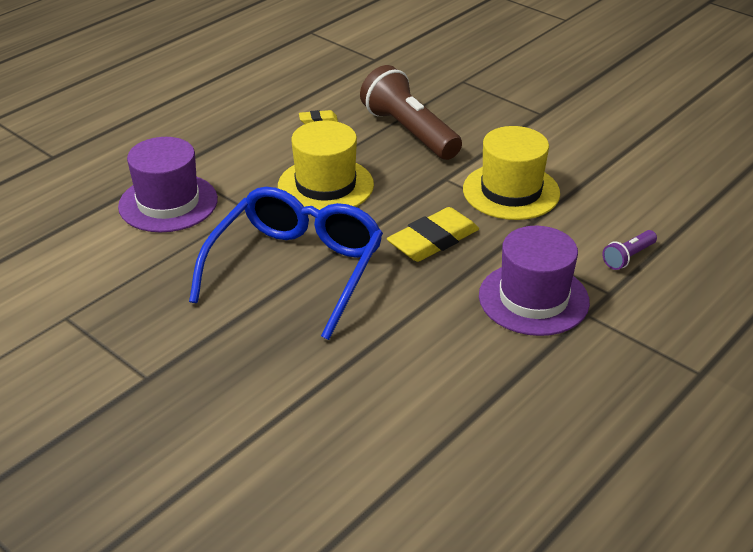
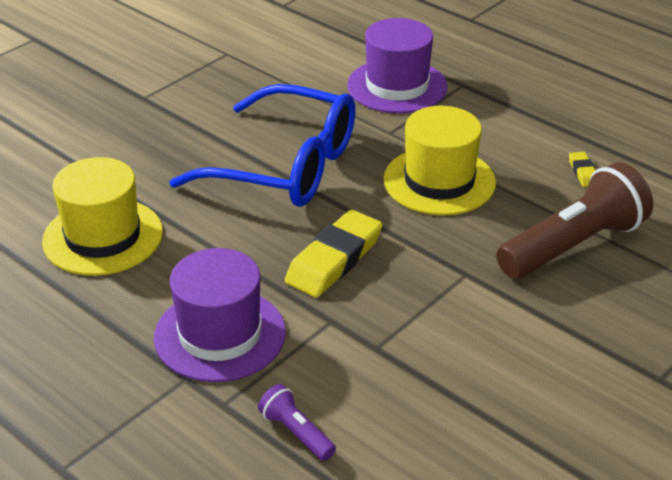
camera: 90 degrees right, 0 degrees up
(433, 240) = (334, 260): yellow eraser -> yellow eraser turned 75 degrees clockwise
(511, 191) = (443, 331): yellow hat -> yellow hat (103, 237)

